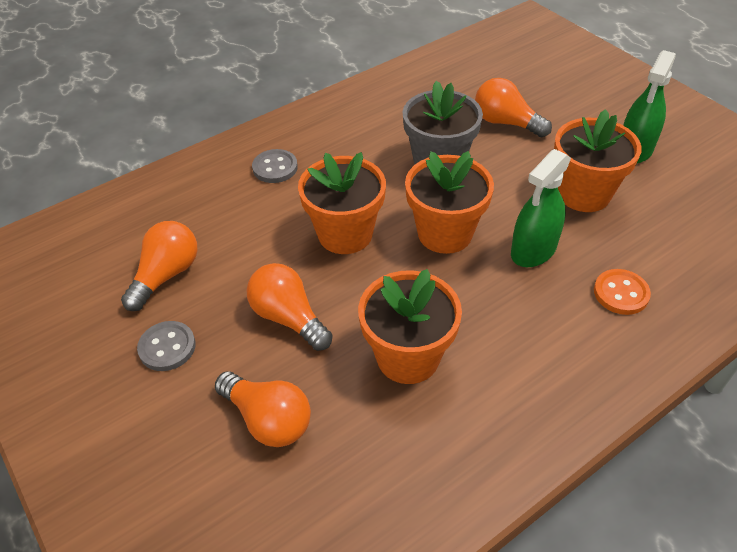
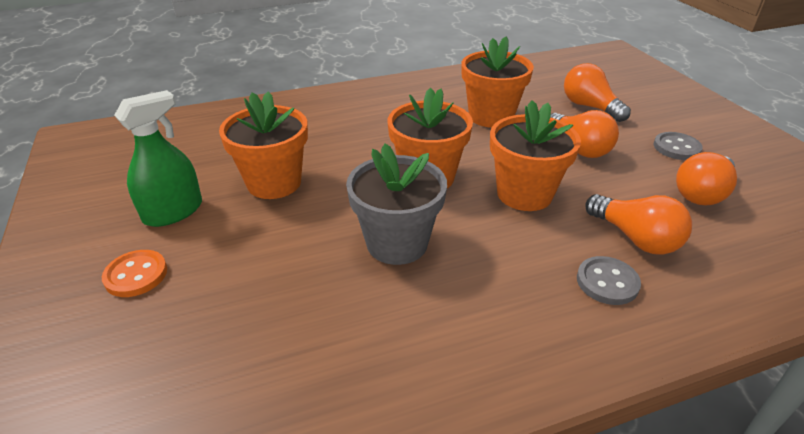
camera: 165 degrees left, 10 degrees down
(505, 122) = (278, 279): orange light bulb -> orange light bulb (635, 238)
(533, 250) = (359, 152): green spray bottle -> none
(621, 293) = (319, 120): orange button -> orange button (136, 275)

